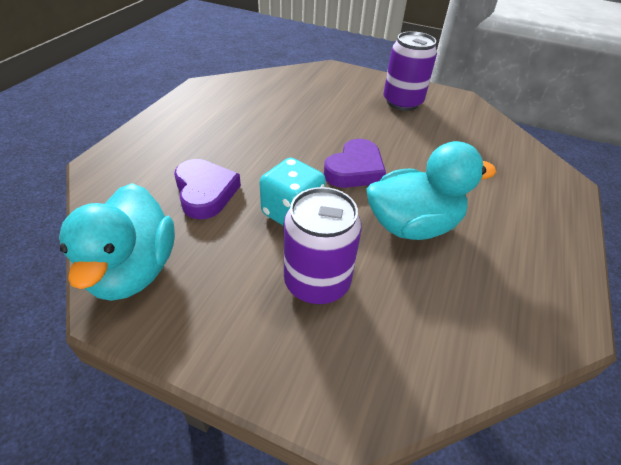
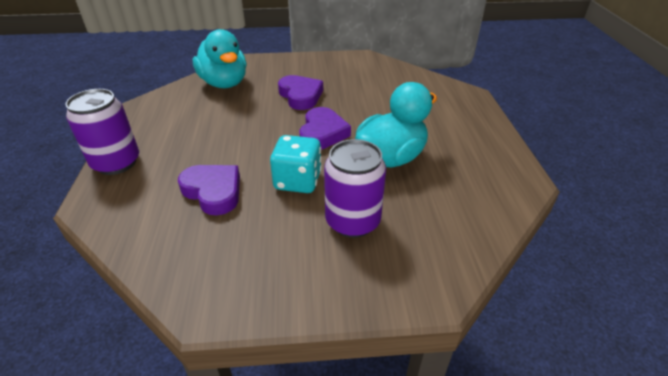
camera: 25 degrees left, 5 degrees down
(133, 270) = (198, 273): turquoise duck -> turquoise duck (224, 83)
(360, 121) = (300, 96): none -> purple heart
(402, 102) = (322, 72): purple can -> purple can (116, 163)

